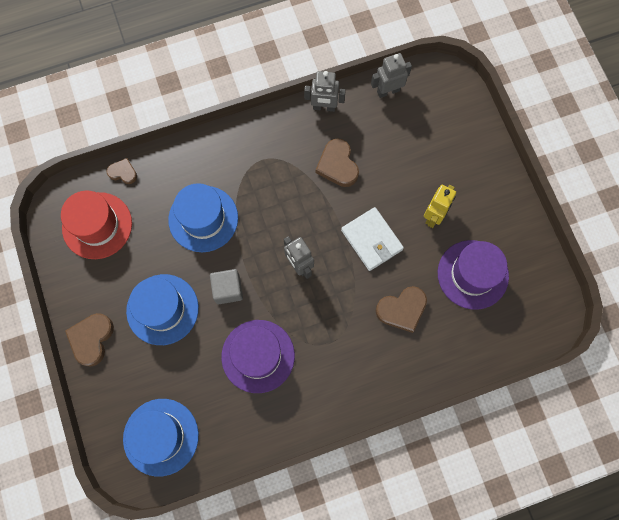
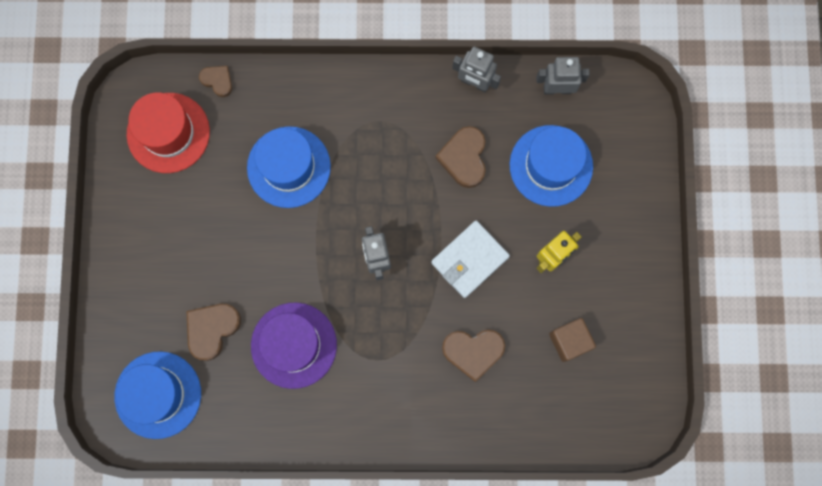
camera: 20 degrees right, 5 degrees up
(91, 339) = (119, 260): brown heart -> brown heart (212, 329)
(162, 309) = (208, 255): blue hat -> blue hat (551, 165)
(228, 289) = (287, 258): grey cube -> none
(371, 240) = (469, 260): white wallet -> white wallet turned 60 degrees clockwise
(472, 274) = (569, 341): purple hat -> brown cube

